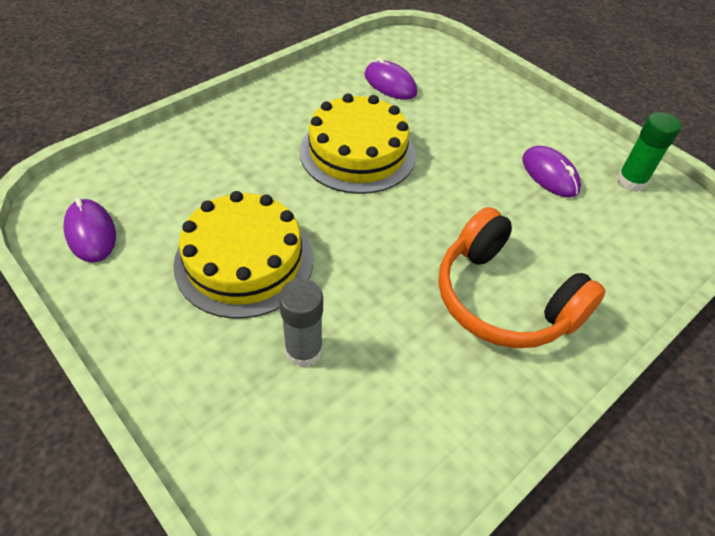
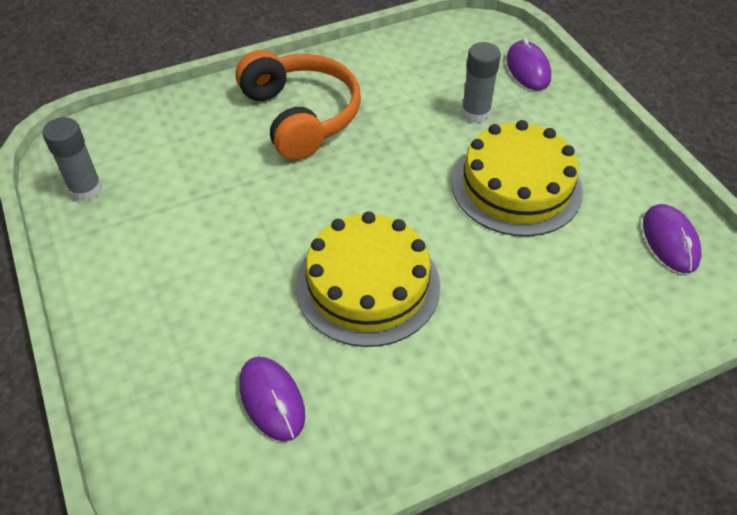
camera: 160 degrees left, 0 degrees up
(550, 174) = (165, 213): purple mouse -> purple mouse (528, 69)
(631, 181) = (86, 189): green glue stick -> grey glue stick

